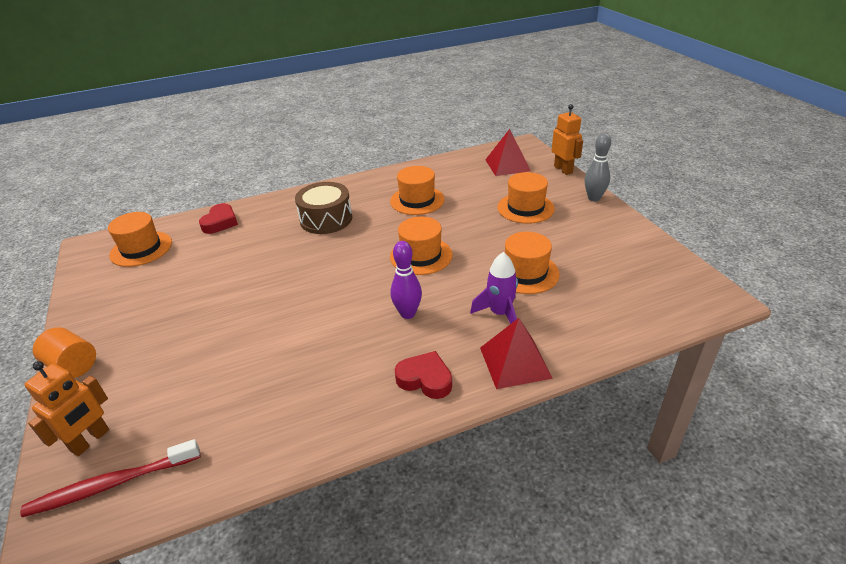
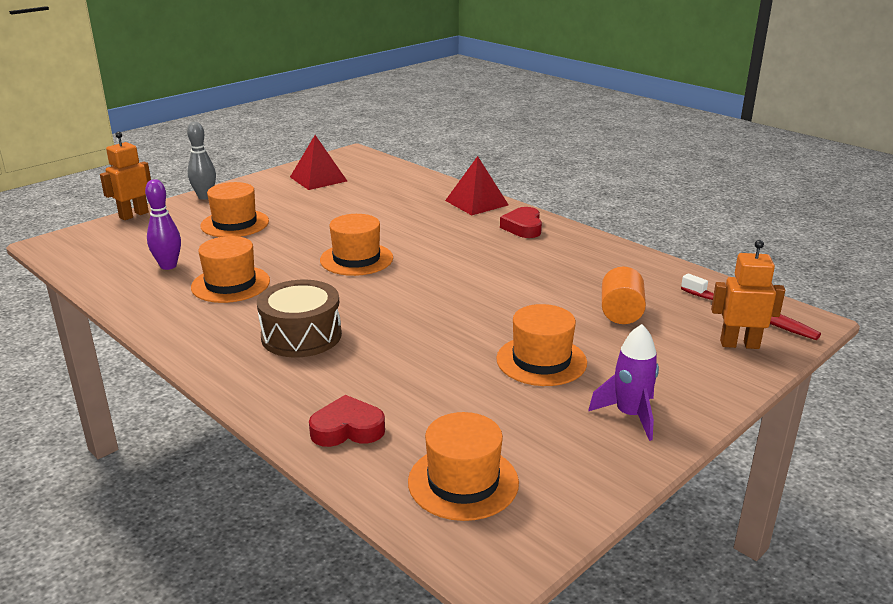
camera: 115 degrees left, 10 degrees down
(73, 365) = (696, 406): orange cylinder -> orange cylinder (621, 313)
(407, 313) = (453, 248): purple bowling pin -> purple bowling pin (168, 266)
(500, 314) = (424, 214): purple rocket -> purple rocket (630, 415)
(507, 165) = (120, 245): red pyramid -> red pyramid (318, 179)
(525, 273) = (358, 211): orange hat -> orange hat (541, 360)

